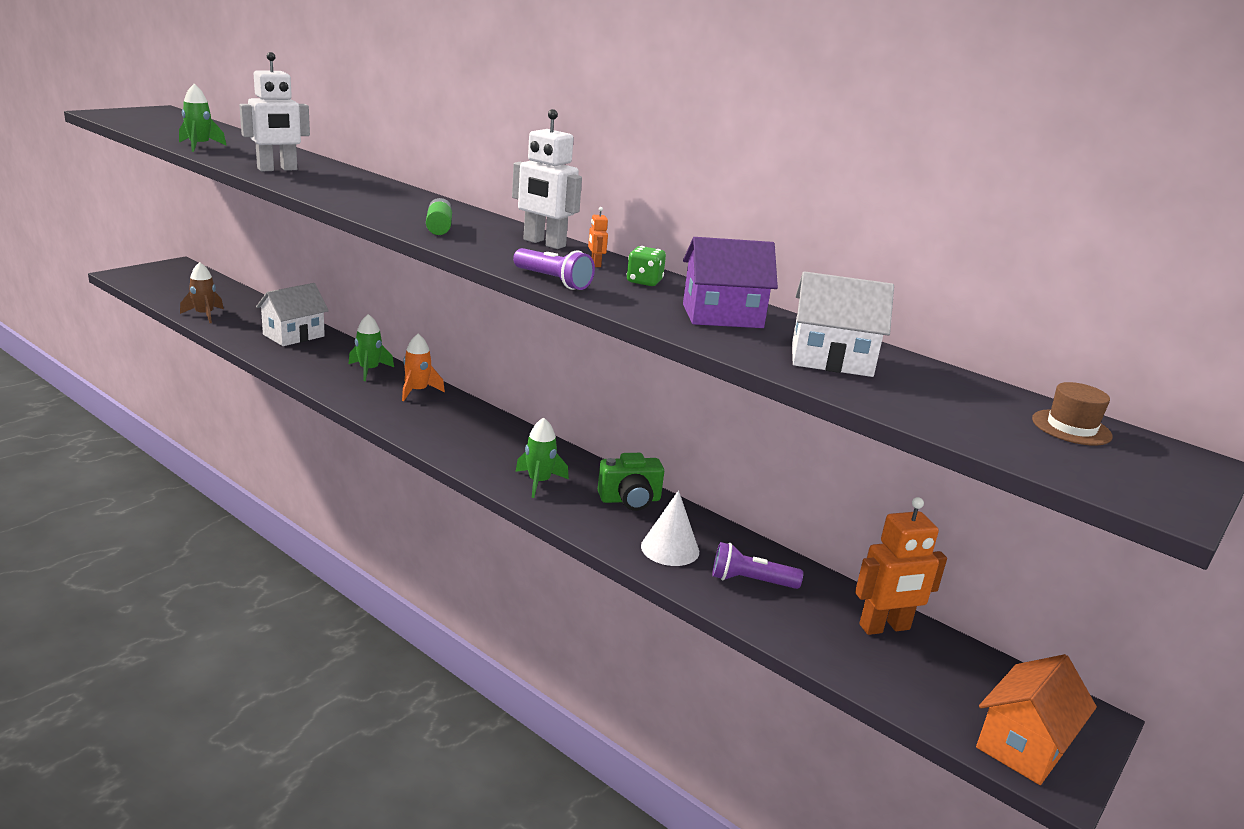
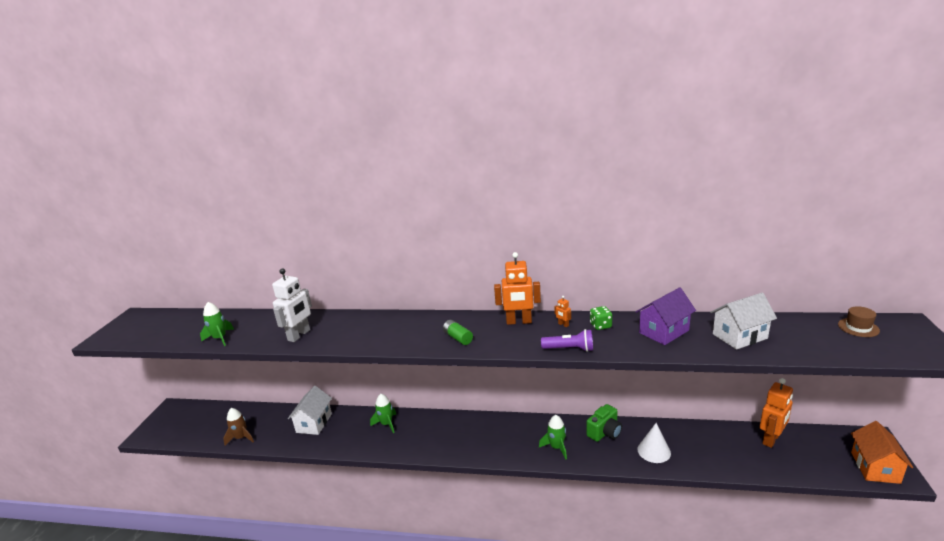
camera: 25 degrees left, 0 degrees up
(417, 391) = (429, 423): orange rocket -> none
(544, 243) = (519, 322): white robot -> orange robot
(750, 581) = (702, 448): purple flashlight -> none

